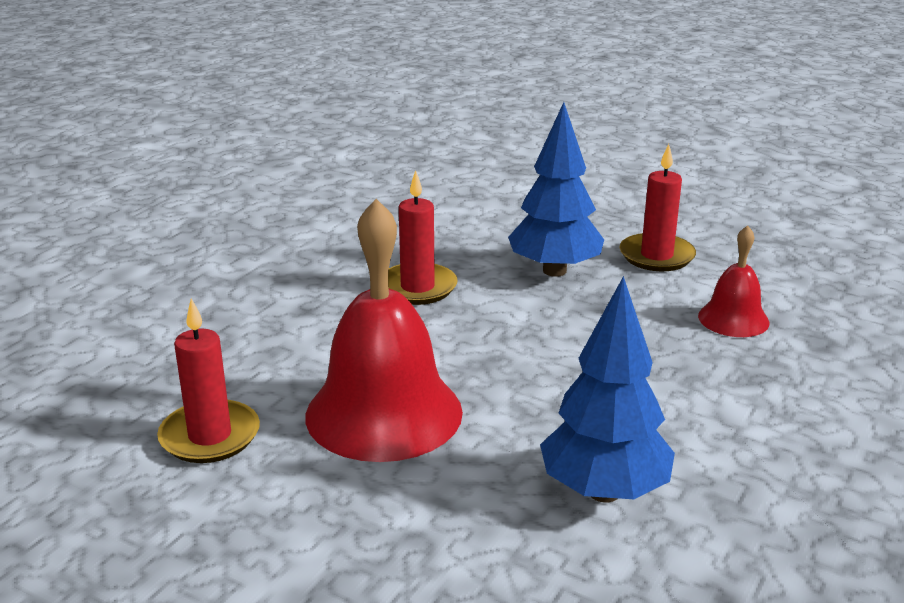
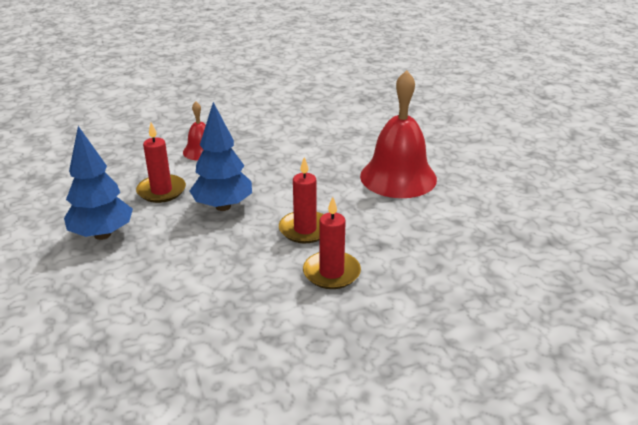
camera: 140 degrees left, 5 degrees up
(210, 436) = (479, 198): red candle -> red candle (331, 273)
(603, 491) = (355, 127): blue tree -> blue tree (102, 234)

